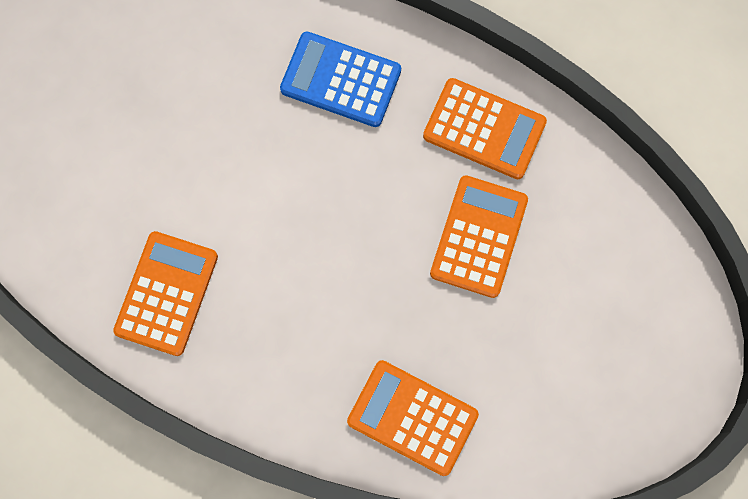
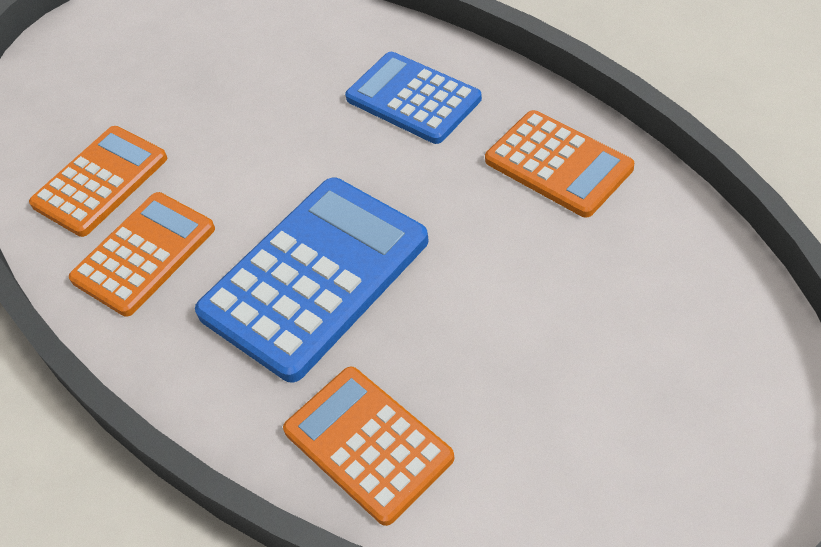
camera: 25 degrees right, 25 degrees down
(321, 284) = (315, 277): none -> blue calculator
(479, 237) = (519, 265): orange calculator -> orange calculator (100, 182)

